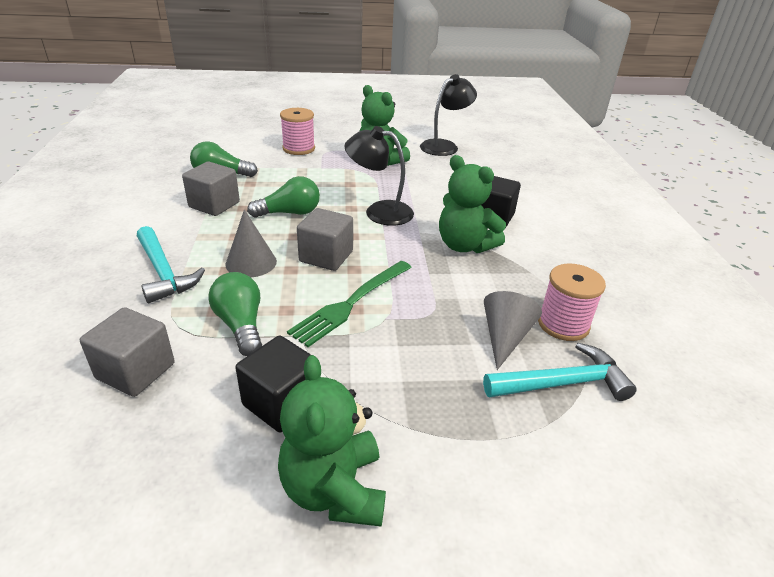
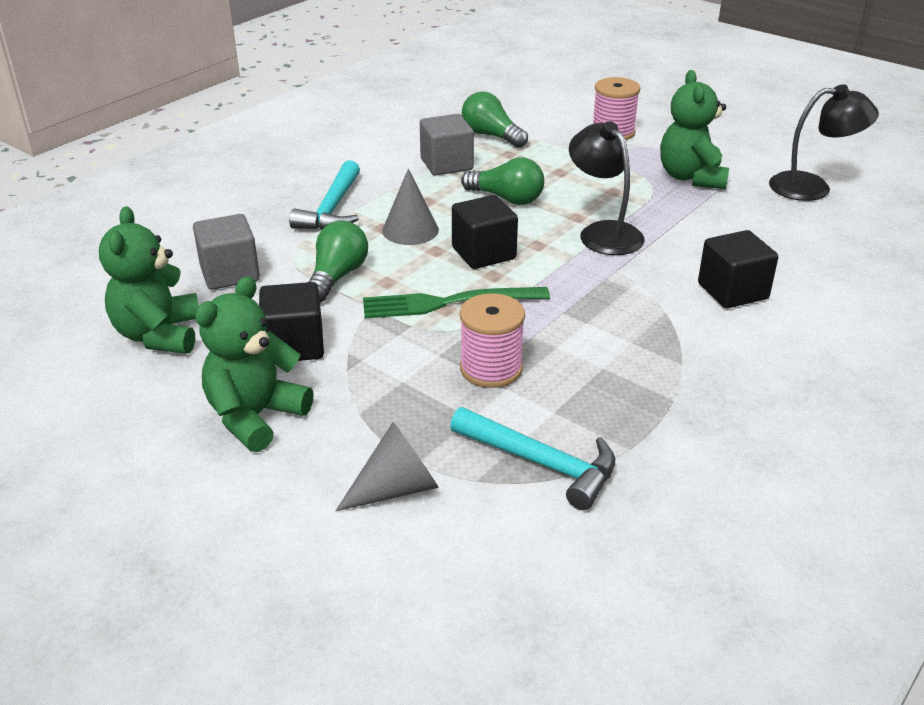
camera: 45 degrees right, 0 degrees up
(326, 256) = (483, 253): grey cube -> black cube
(464, 246) = (646, 305): green teddy bear -> green teddy bear (159, 335)
(505, 337) = (548, 401): grey cone -> grey cone (396, 488)
(563, 324) = (631, 423): pink spool -> pink spool (491, 368)

